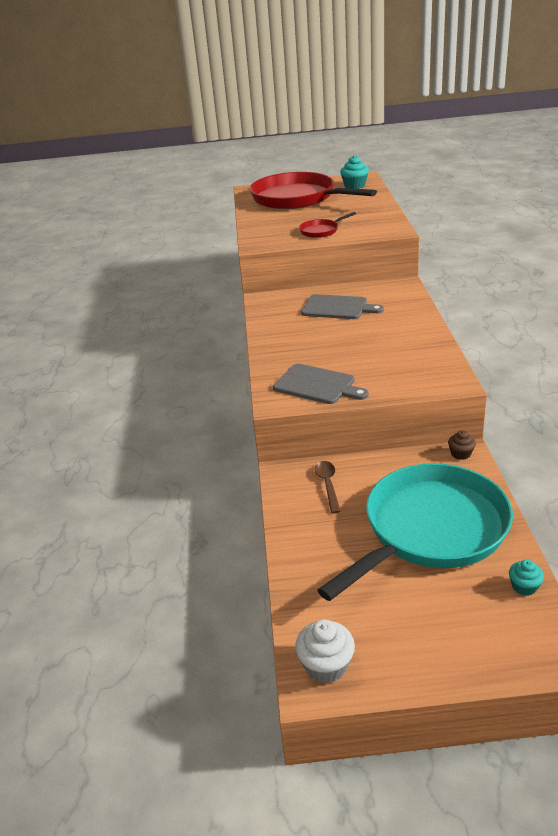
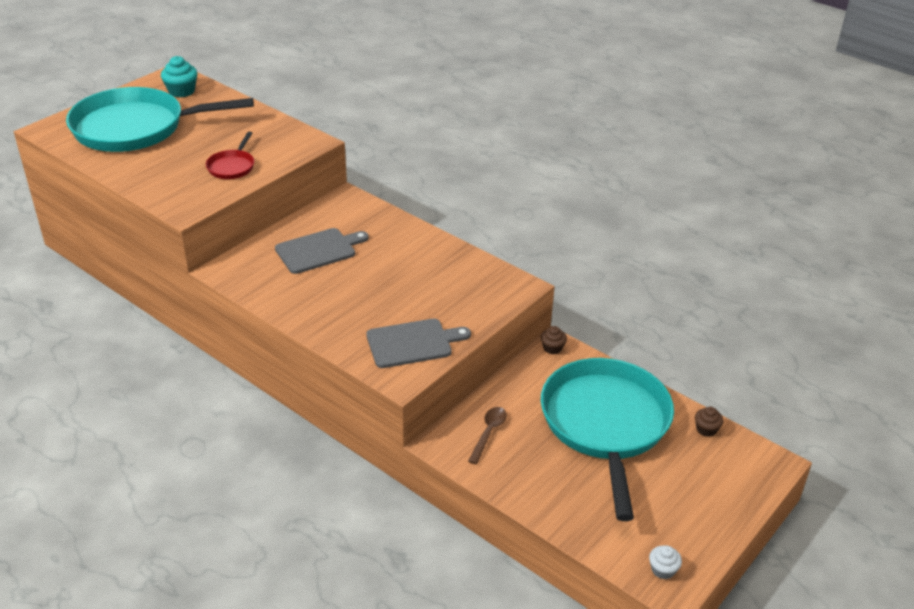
camera: 50 degrees left, 5 degrees up
(297, 198) = (135, 128): red pan -> turquoise pan
(326, 665) = (663, 570): white cupcake -> white cupcake, size x0.62
(328, 485) = (489, 433): brown spoon -> brown spoon turned 75 degrees clockwise
(524, 587) = (706, 429): turquoise cupcake -> brown cupcake

